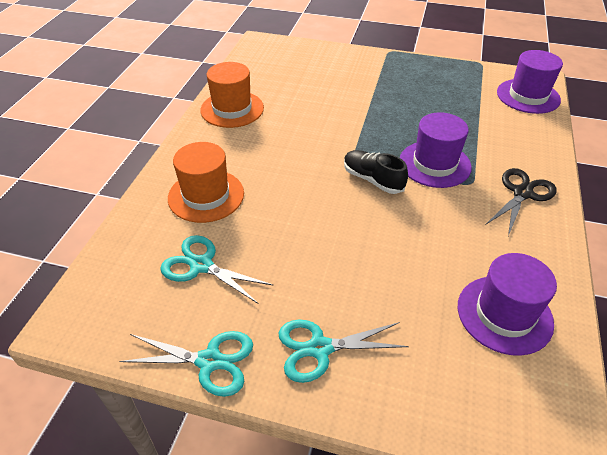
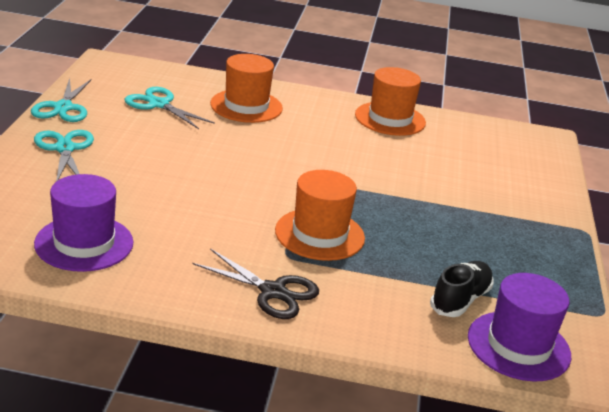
camera: 80 degrees right, 15 degrees down
(201, 265) = (159, 104): turquoise scissors -> turquoise scissors turned 75 degrees counterclockwise
(372, 180) = (283, 191): black shoe -> black shoe (460, 300)
(434, 164) = (319, 234): purple hat -> orange hat

